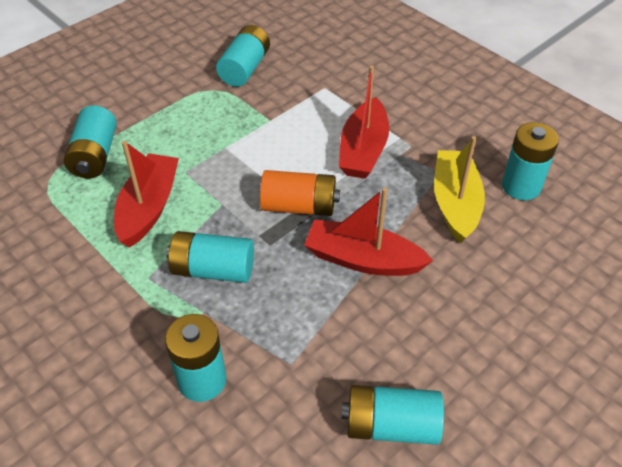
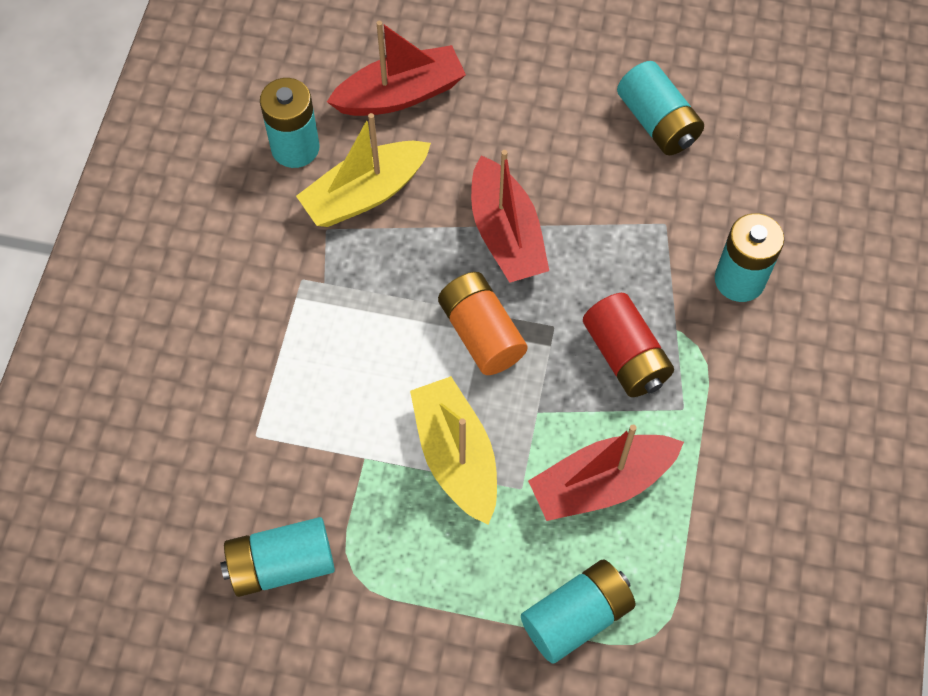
camera: 125 degrees left, 15 degrees up
(213, 269) = (625, 356): turquoise battery -> red battery
(232, 155) = (456, 456): none -> yellow boat
(363, 150) = (345, 323): red boat -> red boat (400, 94)

